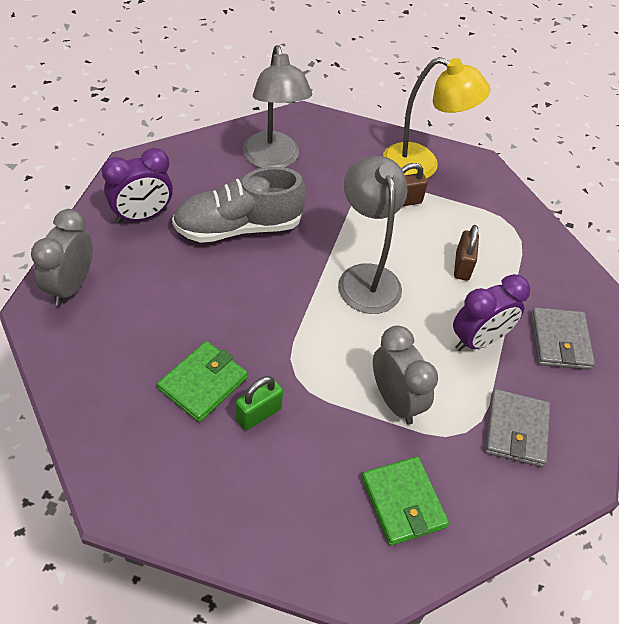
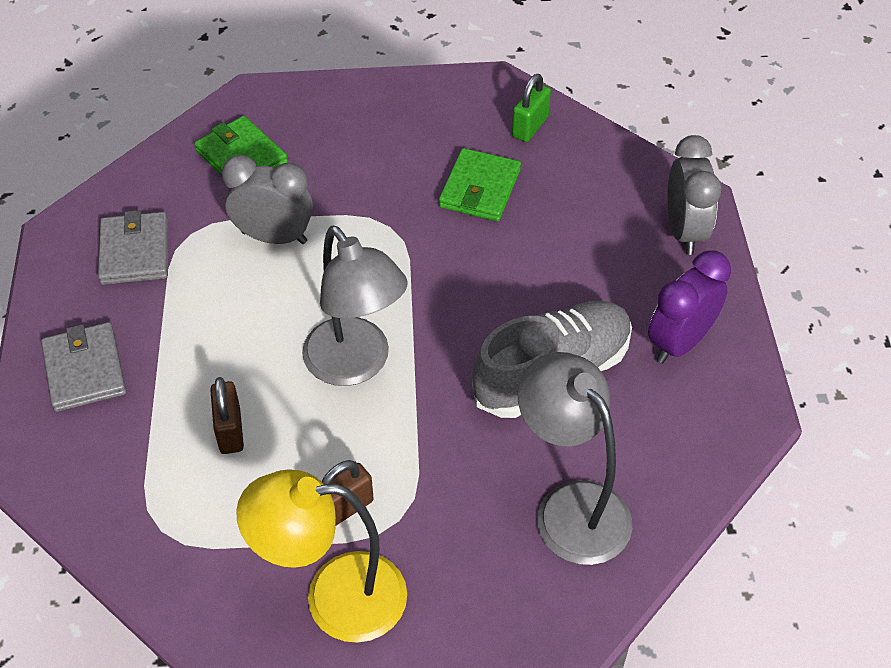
camera: 165 degrees right, 0 degrees up
(258, 414) = (410, 181): green padlock -> green padlock (530, 127)
(395, 401) = (274, 237): grey clock -> grey clock turned 150 degrees clockwise
(478, 340) = (191, 334): purple clock -> none

